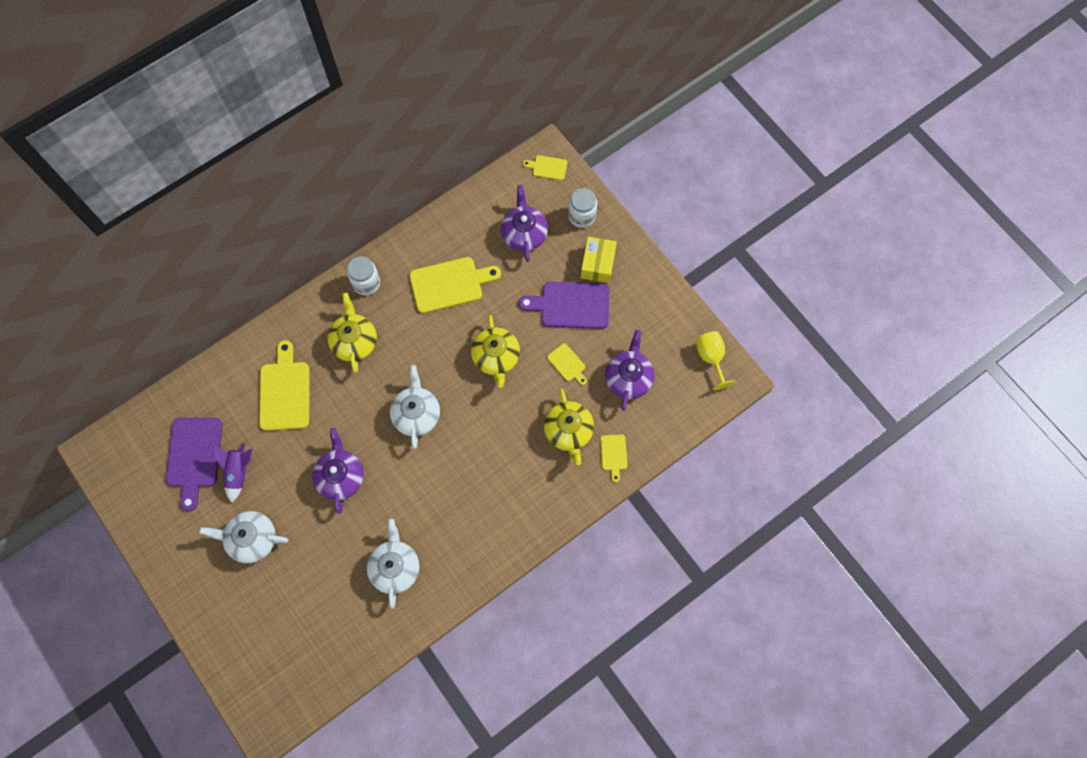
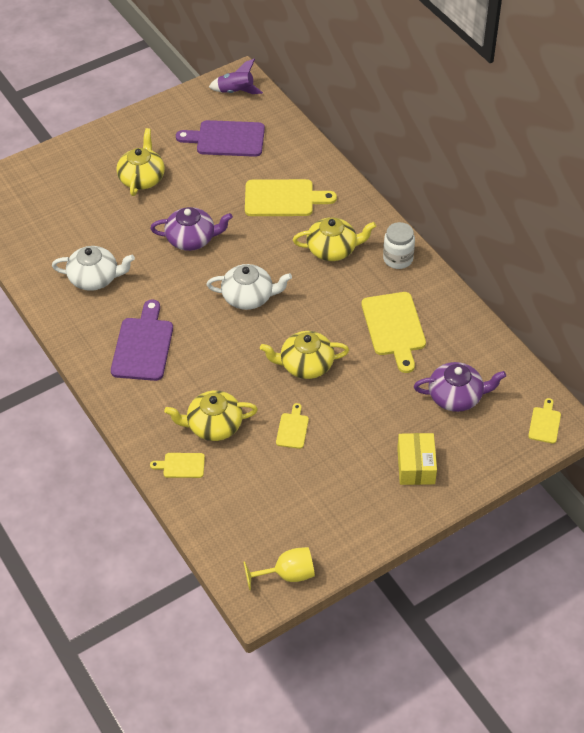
camera: 95 degrees right, 20 degrees down
(238, 472) = (207, 168): purple rocket -> purple rocket (236, 91)
(251, 539) = (142, 178): white teapot -> yellow teapot
(567, 364) = (292, 429): yellow cutting board -> yellow cutting board turned 135 degrees clockwise
(571, 305) = (364, 436): purple cutting board -> purple cutting board (143, 346)
(582, 216) = (480, 454): white jar -> none
(598, 264) = (416, 466): yellow box -> yellow box turned 75 degrees clockwise
(628, 378) = (270, 486): purple teapot -> none

